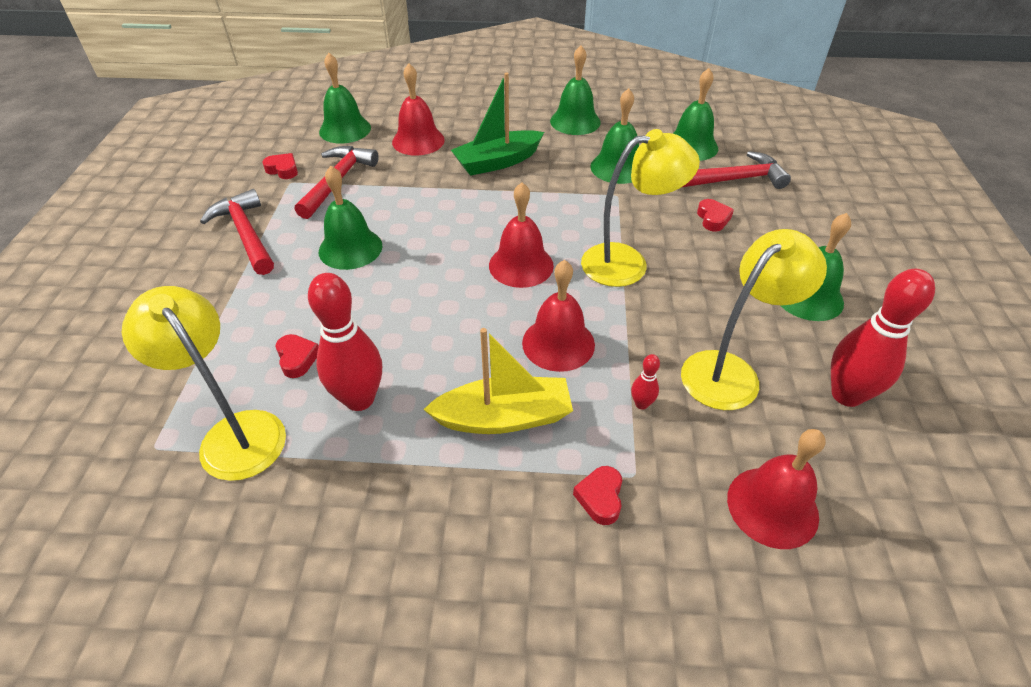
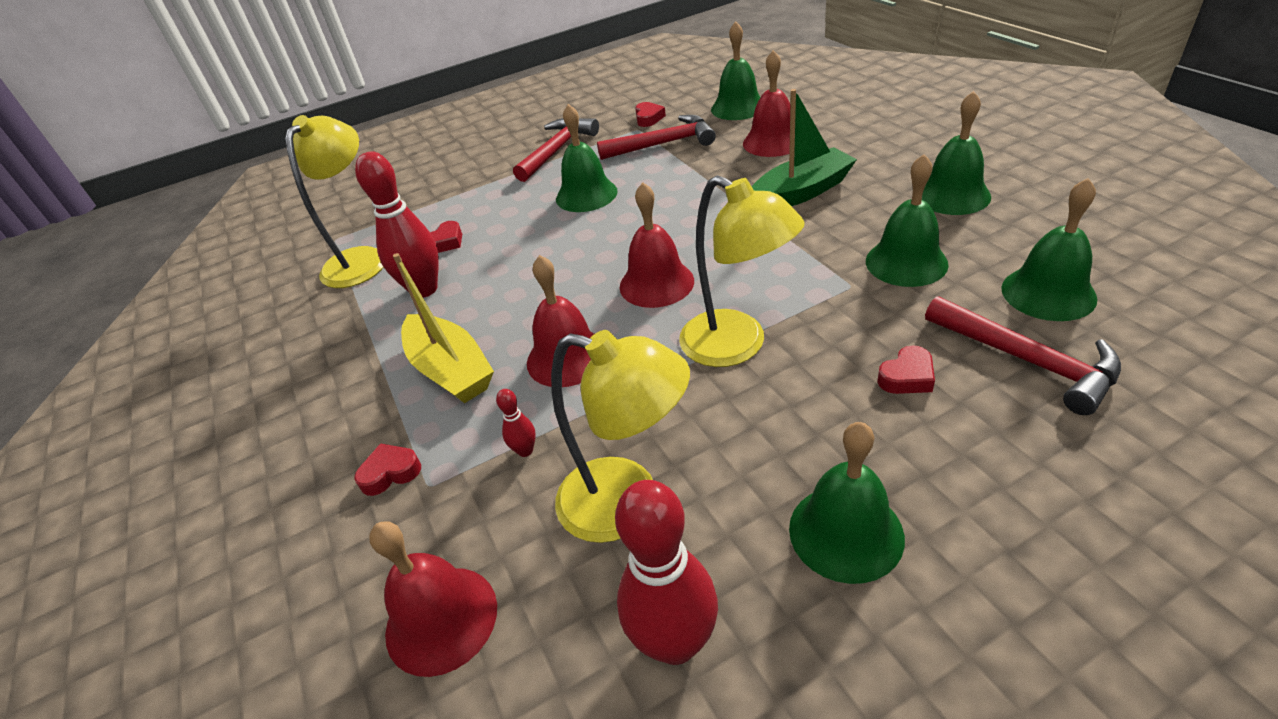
camera: 65 degrees right, 5 degrees down
(497, 162) = (801, 192): green boat -> green boat turned 120 degrees clockwise

